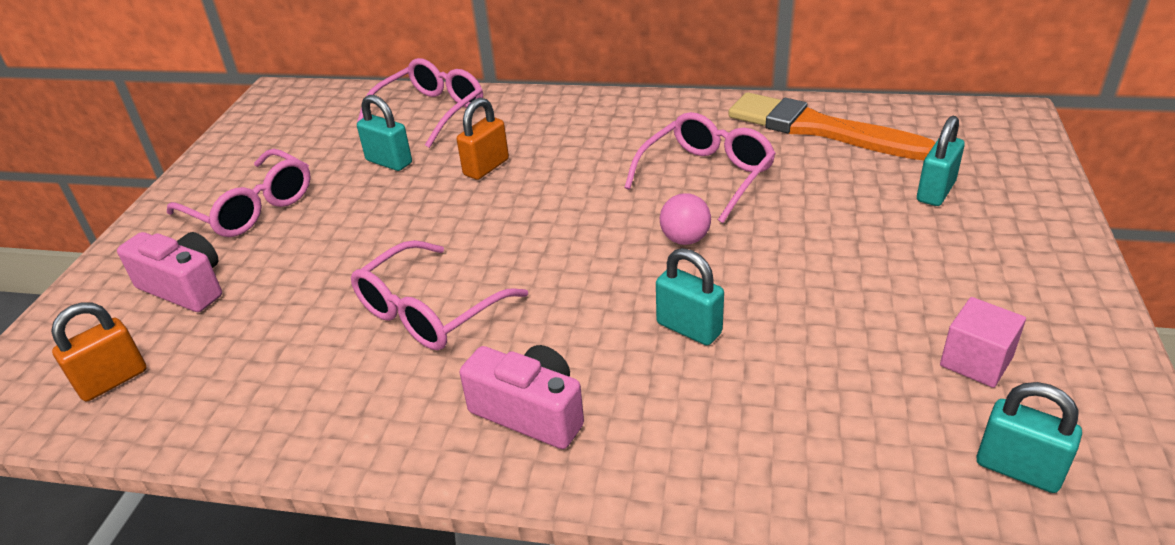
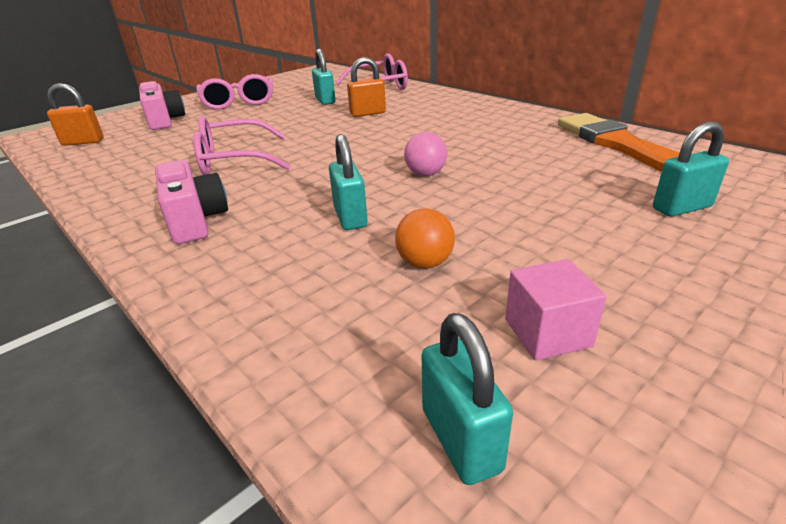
camera: 35 degrees right, 5 degrees down
(706, 176) = (493, 149): pink glasses -> none
(821, 345) = (425, 263): none -> orange ball

